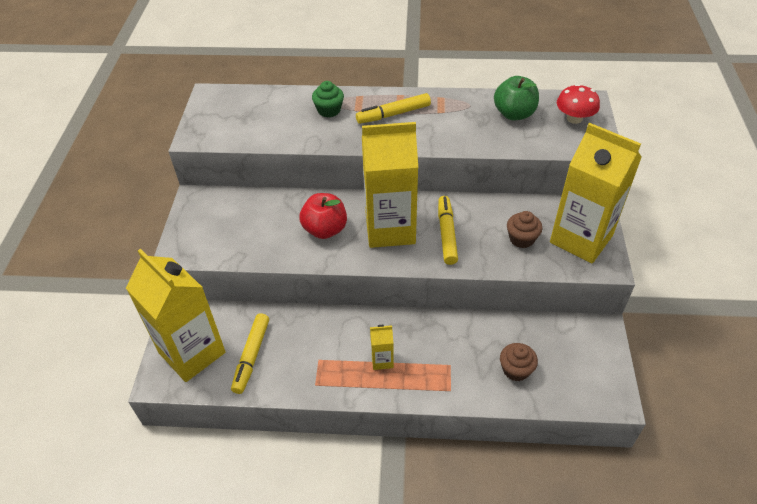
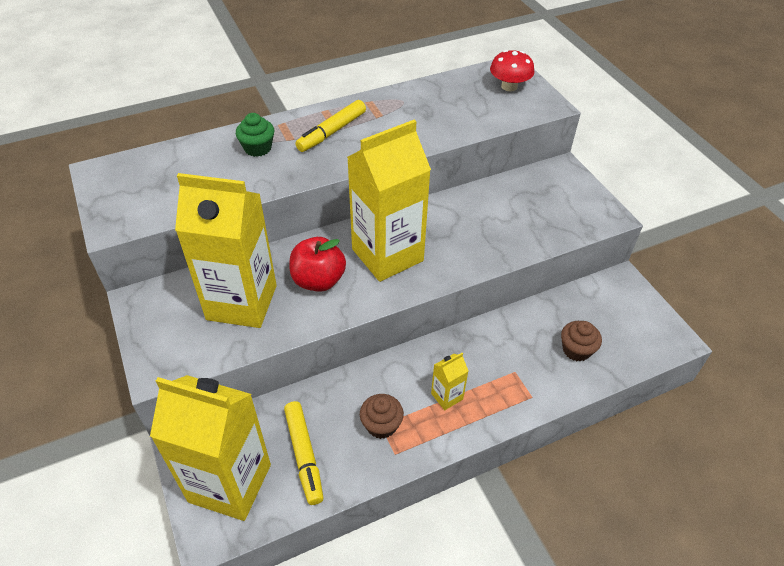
camera: 30 degrees left, 0 degrees up
(446, 234) = (447, 239): yellow marker -> none
(514, 114) = (451, 98): green apple -> none
(521, 239) = (520, 219): brown cupcake -> brown cupcake (381, 425)
(581, 239) = (571, 200): yellow carton -> yellow carton (242, 302)

